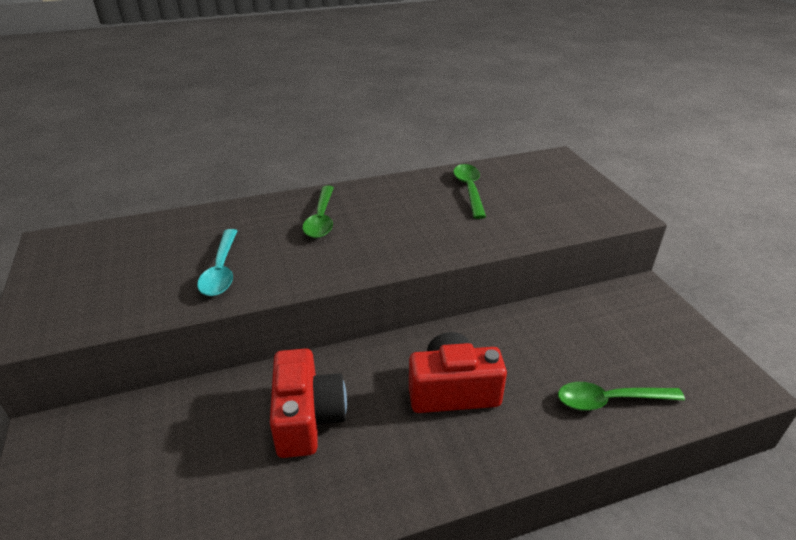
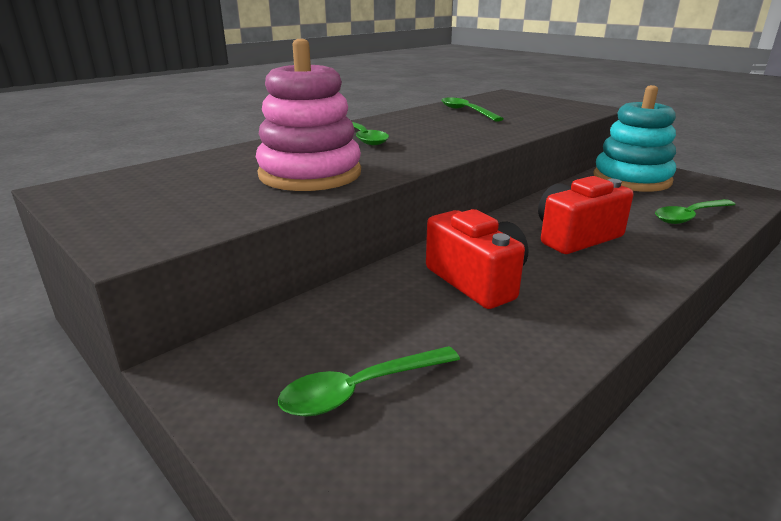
camera: 25 degrees left, 10 degrees down
(120, 503) = (361, 389): none -> green spoon
(221, 270) = (310, 174): turquoise spoon -> pink stacking toy
(614, 318) = (631, 179): none -> turquoise stacking toy

